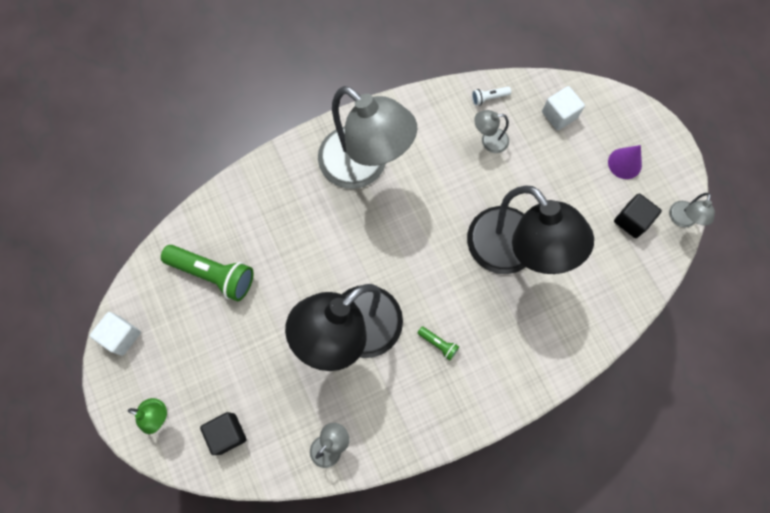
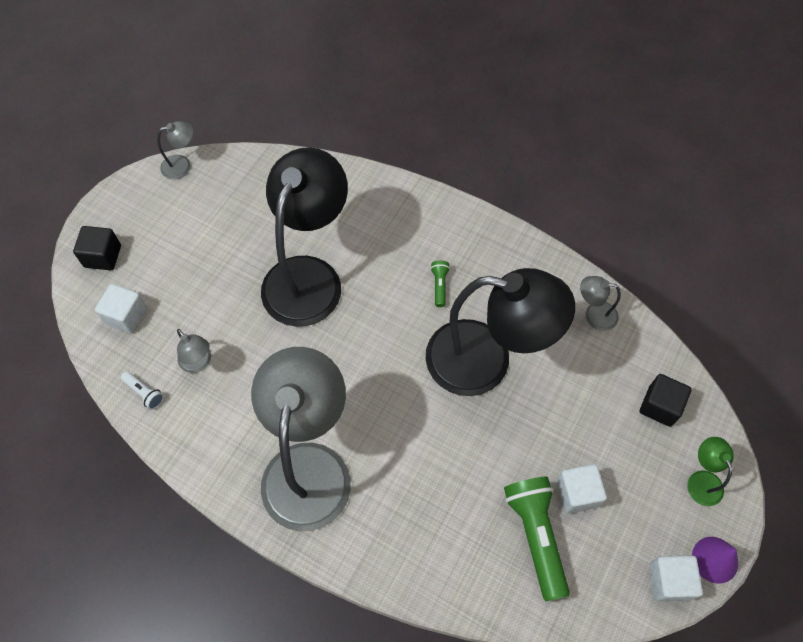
camera: 125 degrees left, 10 degrees down
(217, 322) = (577, 493): none -> white cube
(624, 163) = (149, 234): purple cone -> purple cone (715, 559)
(632, 220) = (208, 201): black cube -> black cube (103, 256)

